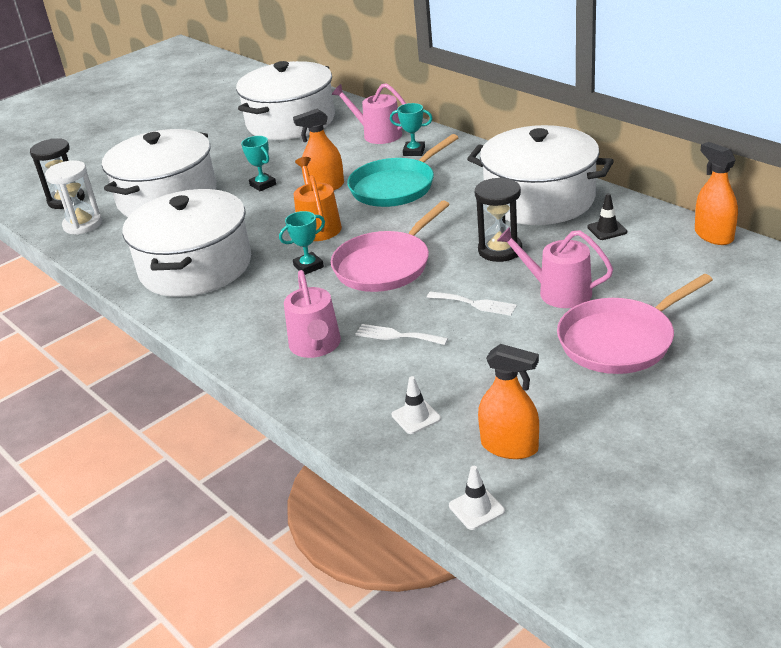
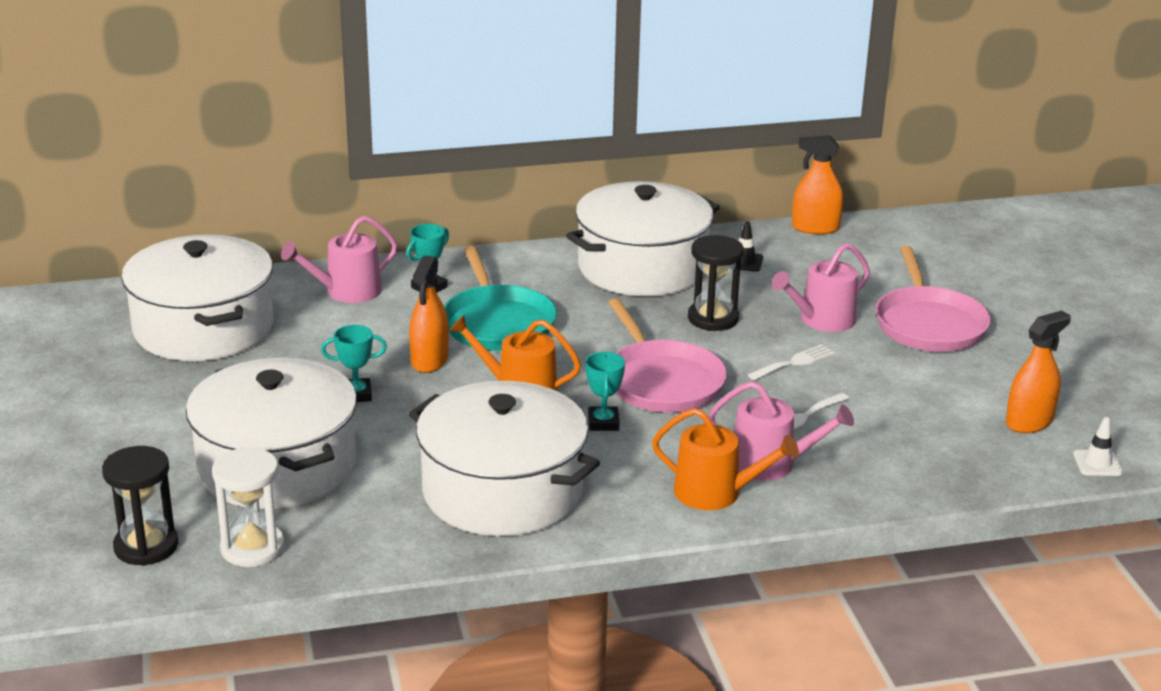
camera: 65 degrees left, 5 degrees down
(257, 338) = (715, 493): none -> orange watering can
(416, 417) = (946, 449): white traffic cone -> none

